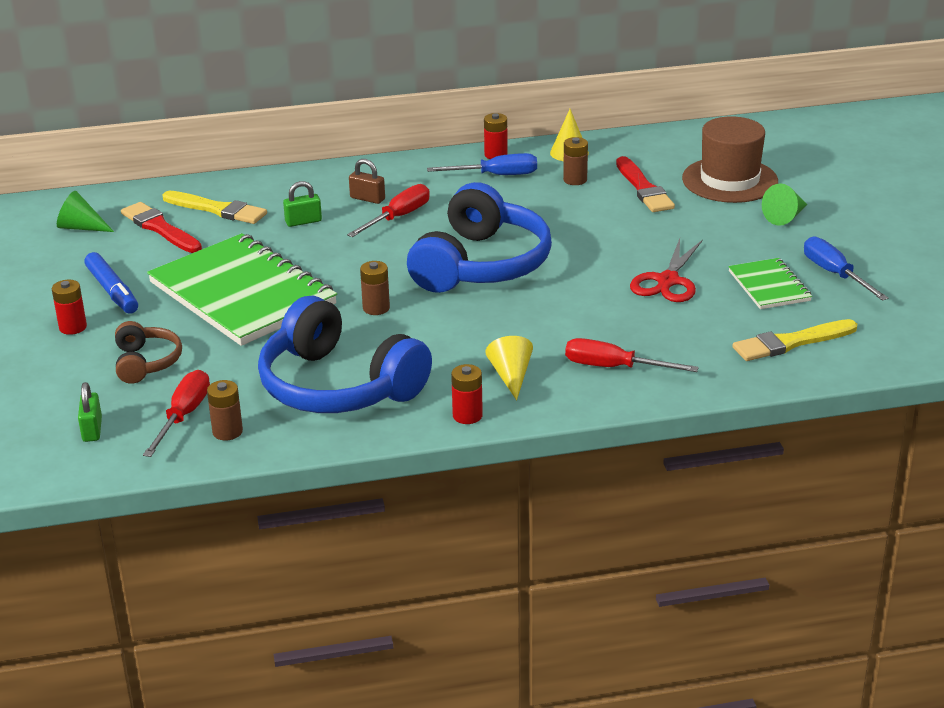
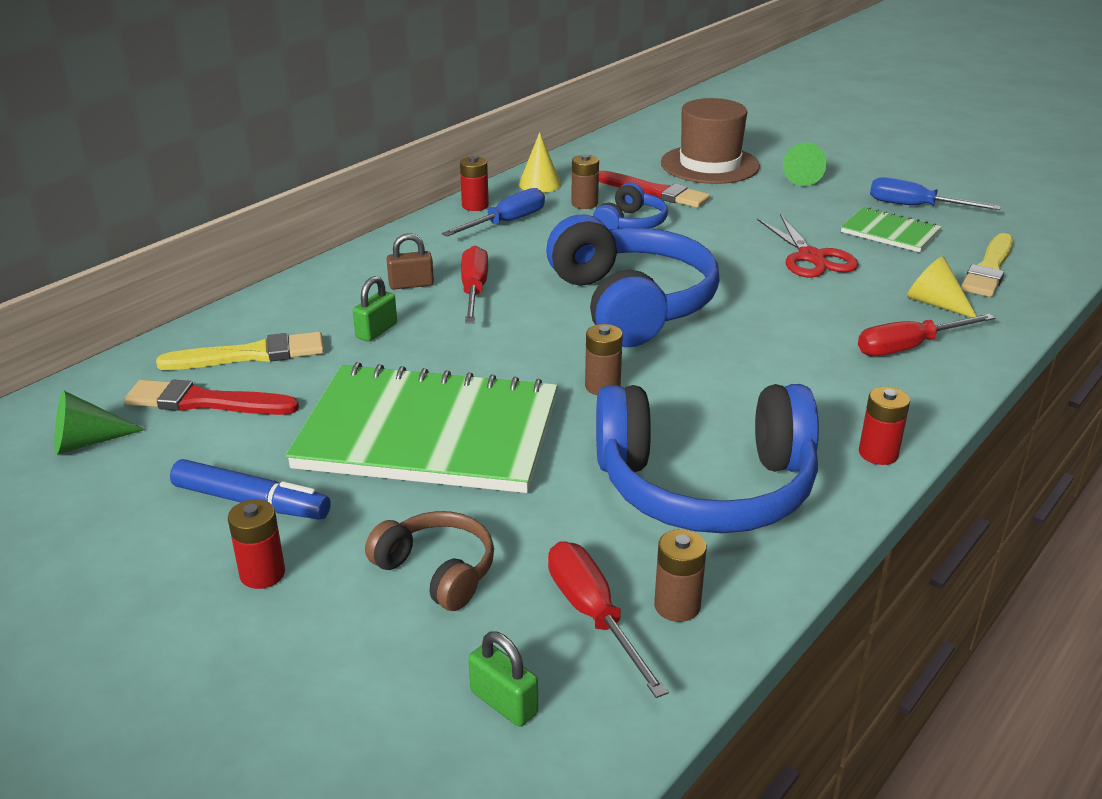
camera: 40 degrees left, 0 degrees up
(511, 376) = (844, 396): yellow cone -> yellow cone (935, 303)
(581, 207) = (630, 224): none -> blue headphones

